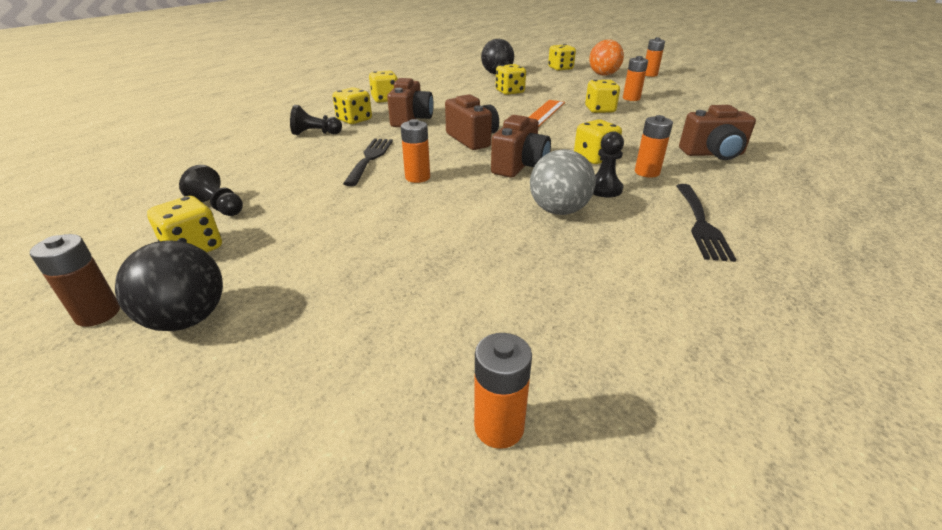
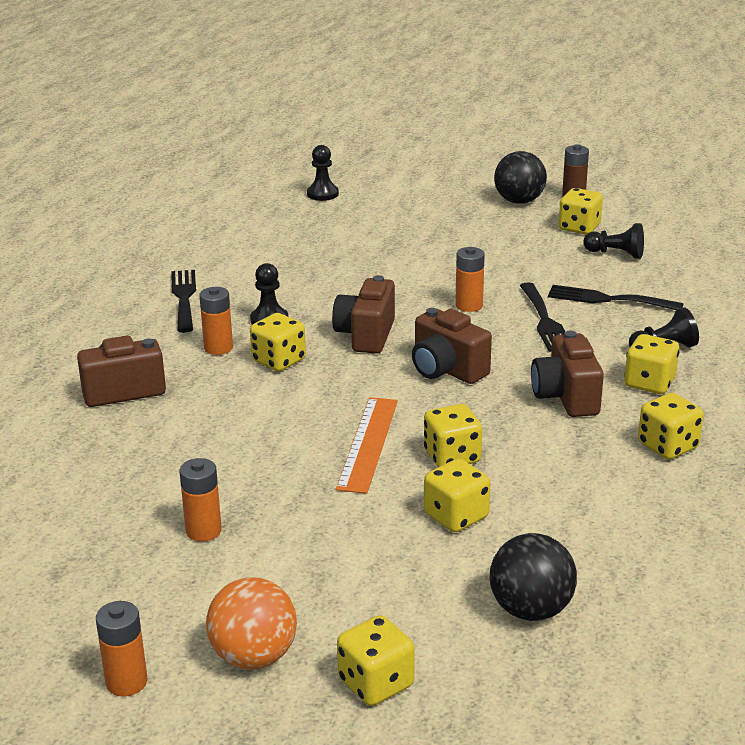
camera: 165 degrees right, 5 degrees down
(299, 167) = (608, 299): none -> black fork
(499, 427) = (322, 194): orange battery -> black pawn
(558, 210) = (312, 292): grey ball -> none
(599, 110) = (269, 476): yellow dice -> yellow dice (452, 457)

